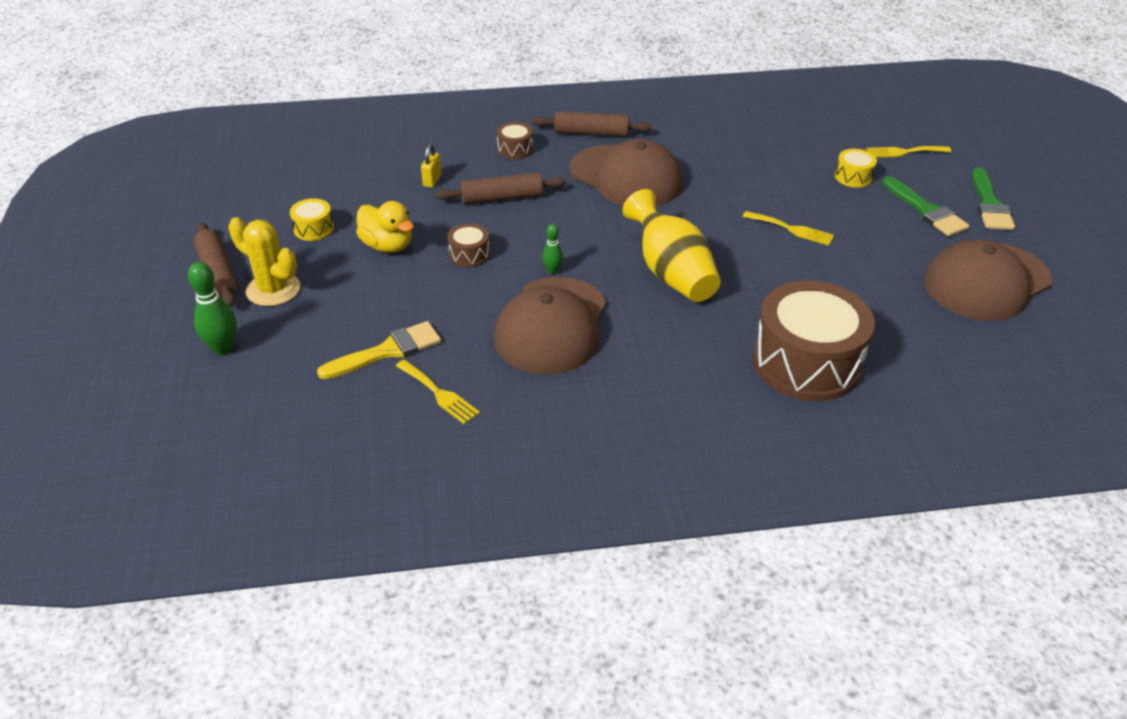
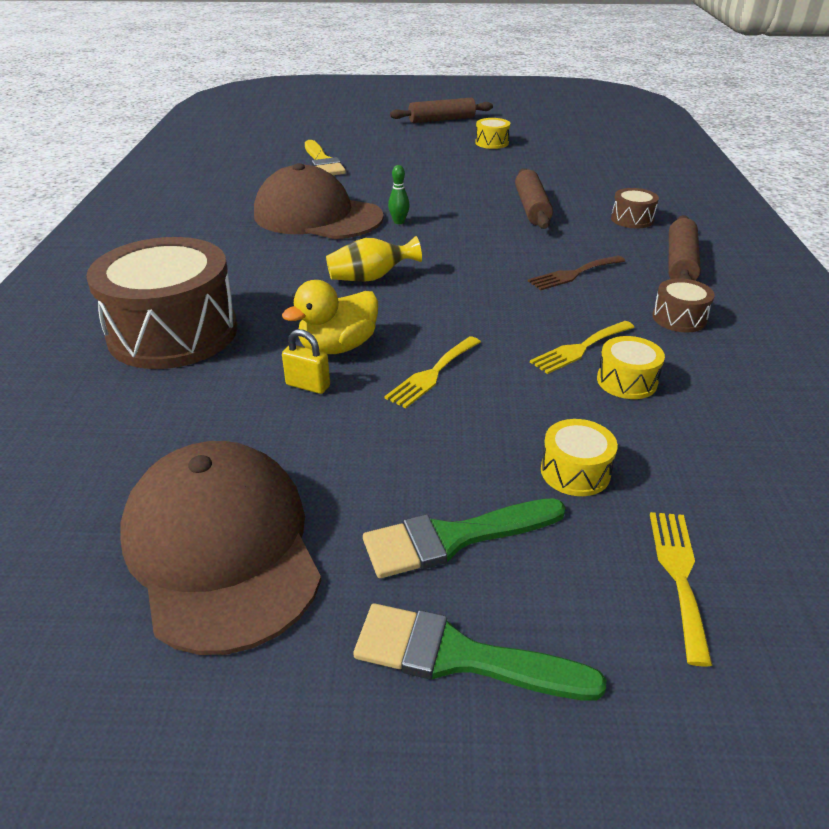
camera: 100 degrees right, 5 degrees down
(223, 348) = (355, 123): green bowling pin -> none
(273, 289) = (414, 133): yellow cactus -> none
(387, 246) = (460, 164): yellow duck -> yellow duck (338, 347)
(432, 180) = (566, 182): yellow padlock -> yellow padlock (308, 385)
(439, 394) = (263, 175): yellow fork -> yellow fork (580, 348)
(469, 254) = (437, 191): brown drum -> brown drum (679, 318)
(626, 177) = (573, 274): brown cap -> brown fork
(671, 272) = (370, 278): yellow vase -> yellow vase, size x0.59
(759, 159) = (626, 381): none -> yellow drum

